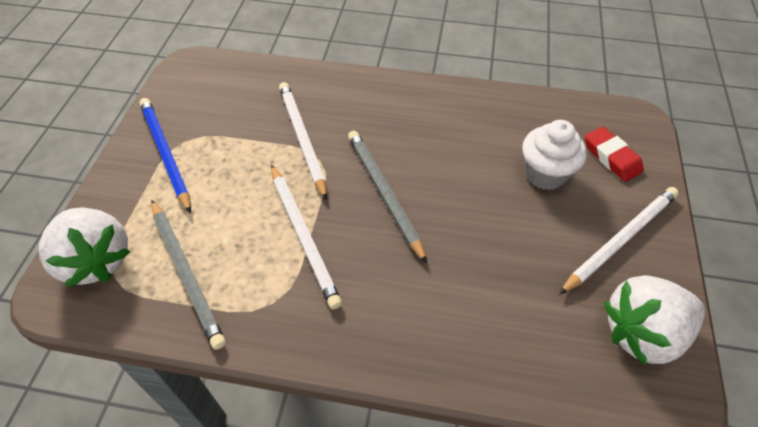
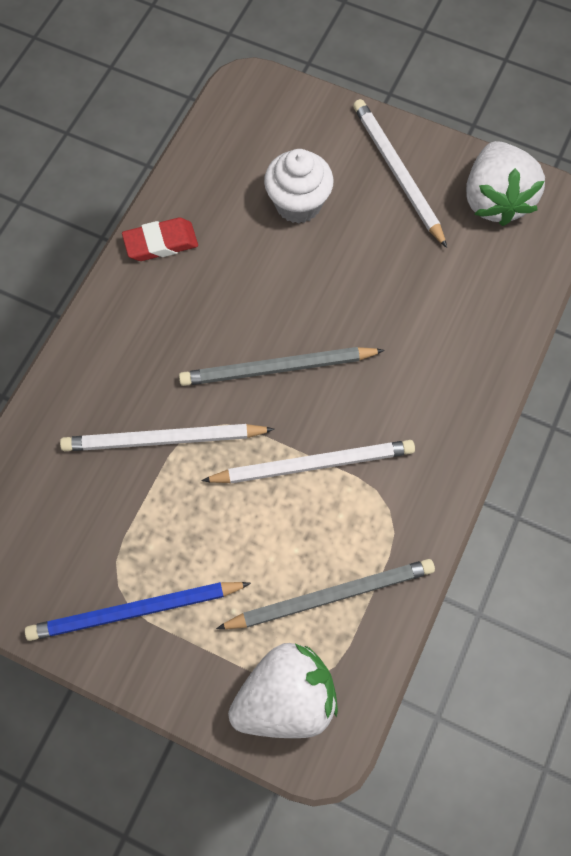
camera: 75 degrees left, 15 degrees up
(611, 157) = (294, 135): red eraser -> red eraser (161, 243)

